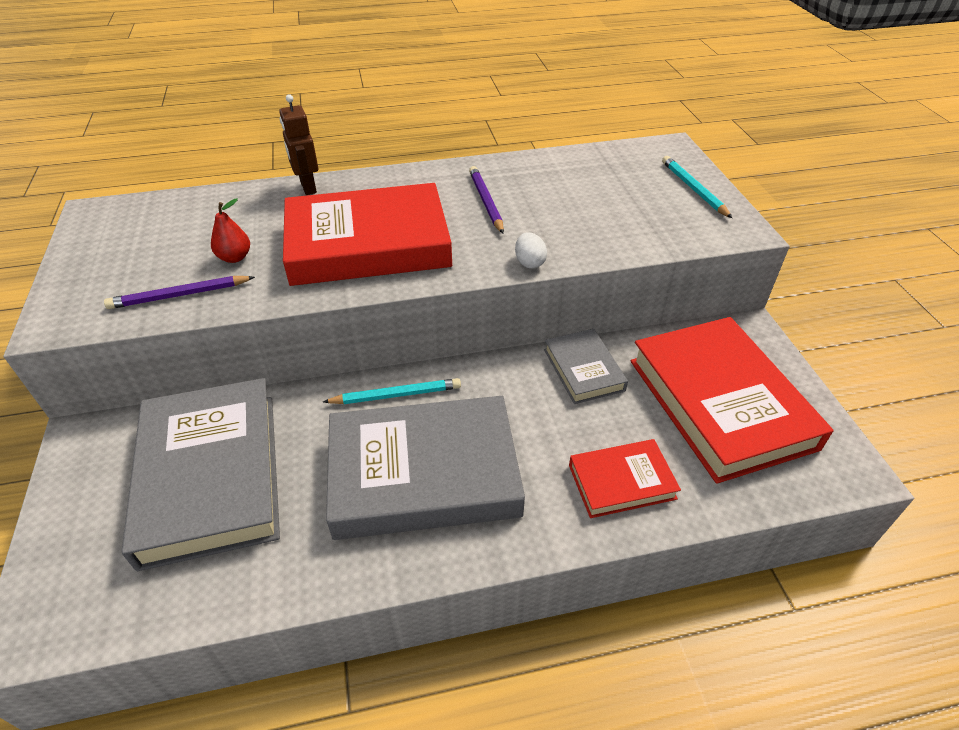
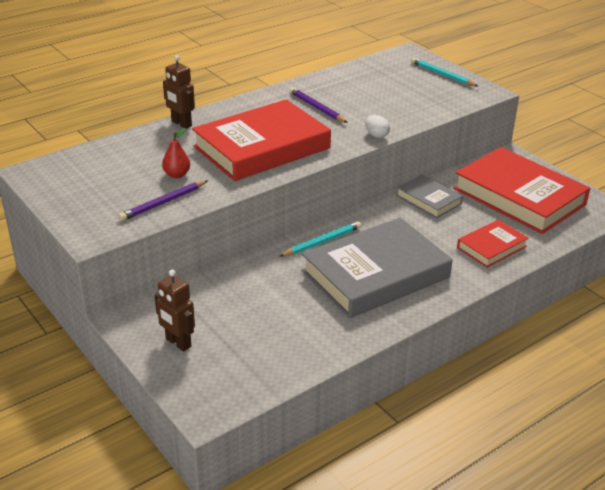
camera: 25 degrees left, 10 degrees down
(102, 497) = (178, 343): none -> brown robot
(211, 476) = (240, 313): grey book -> none

